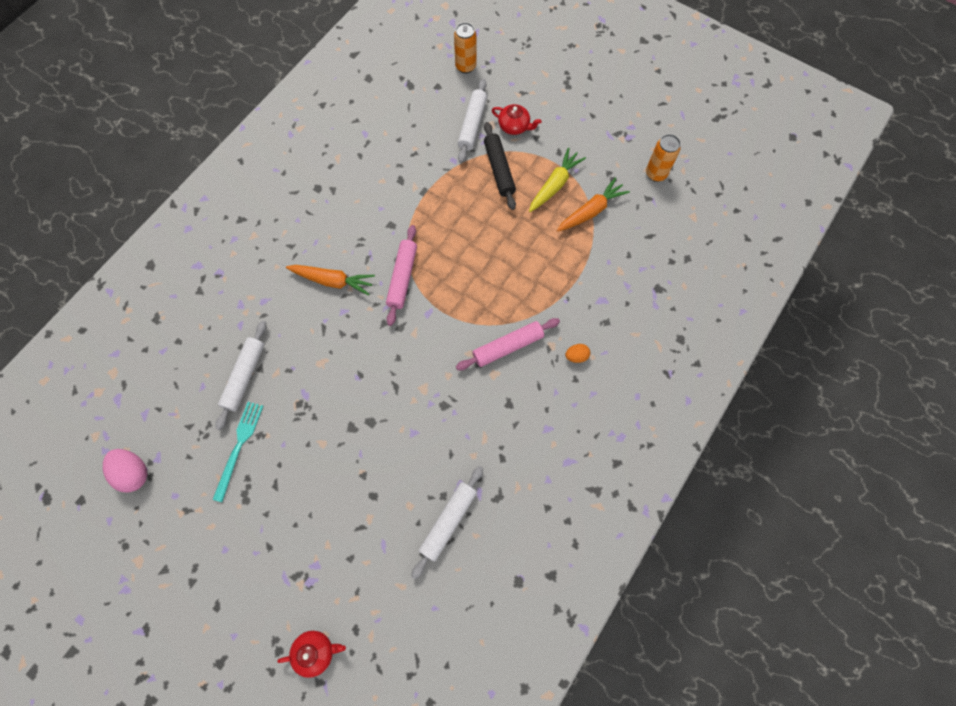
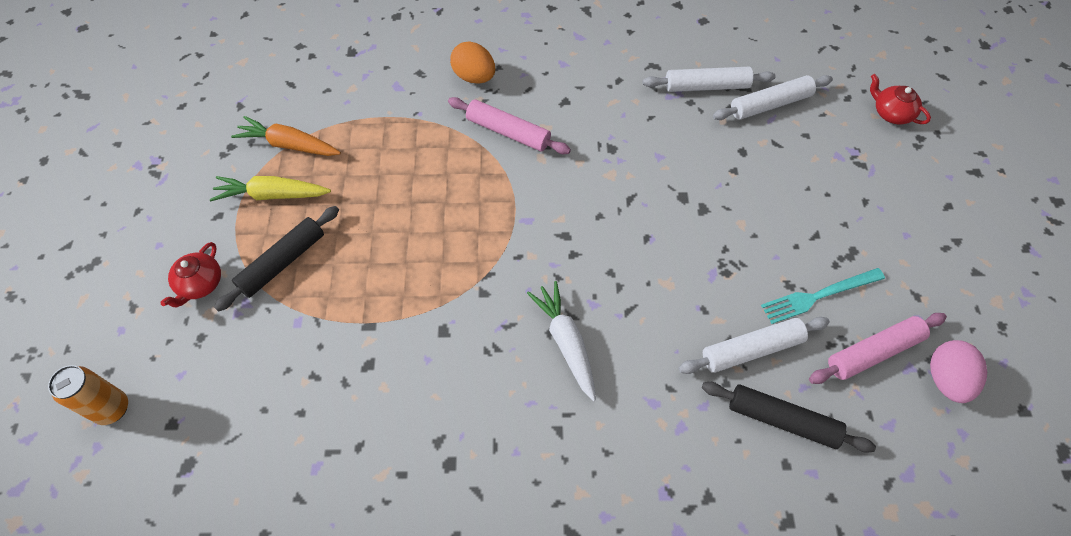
camera: 125 degrees left, 10 degrees down
(197, 359) = (782, 420): none -> black rolling pin
(333, 281) = (566, 342): orange carrot -> white carrot
(402, 278) = (504, 271): pink rolling pin -> pink rolling pin (873, 352)
(472, 125) = (223, 334): white rolling pin -> white rolling pin (770, 104)
(514, 126) = (200, 284): red teapot -> red teapot turned 150 degrees counterclockwise
(576, 356) = (474, 77): orange egg -> orange egg, size x1.75
(656, 174) = (200, 113): orange can -> none

